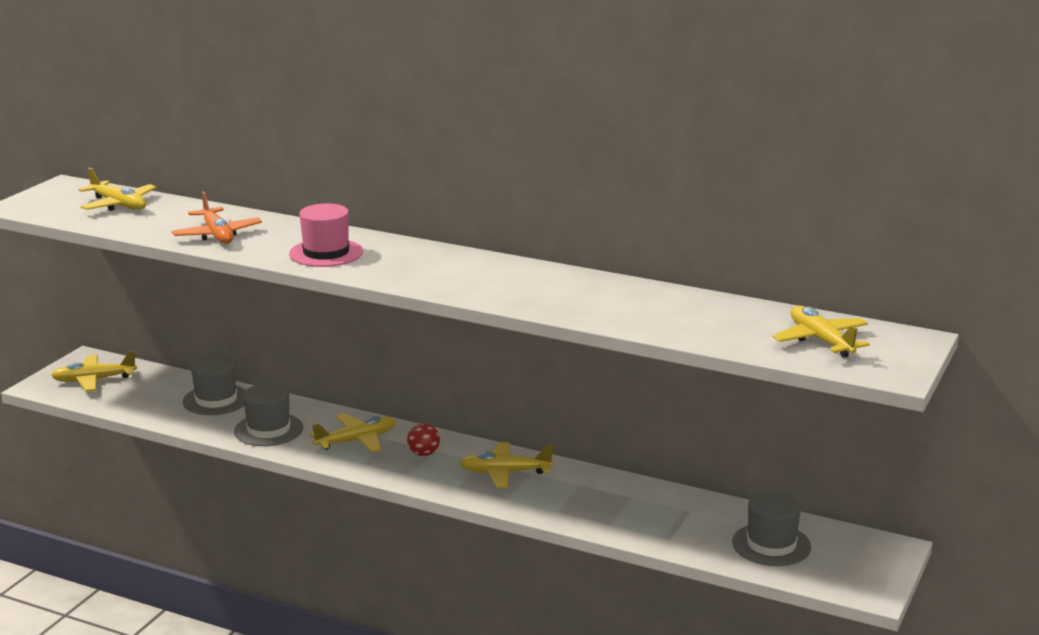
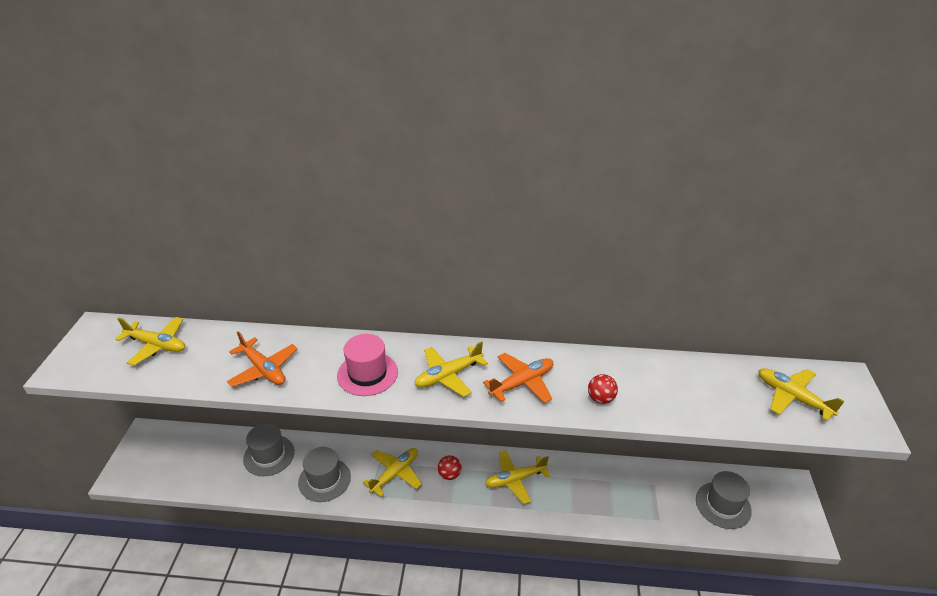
camera: 20 degrees left, 15 degrees up
(94, 380) = (161, 457): yellow plane -> yellow plane (448, 376)
(495, 283) = (522, 383): none -> orange plane
(577, 306) = (600, 399): none -> red ball

